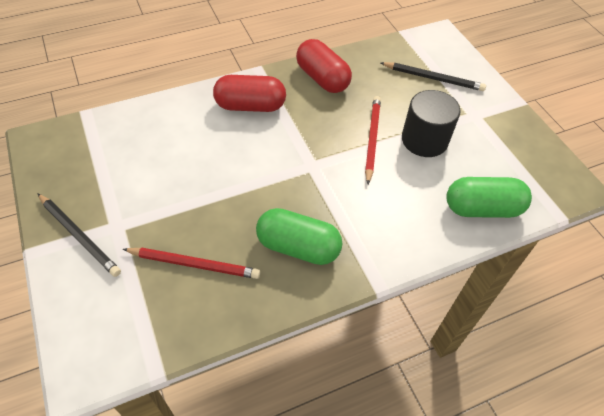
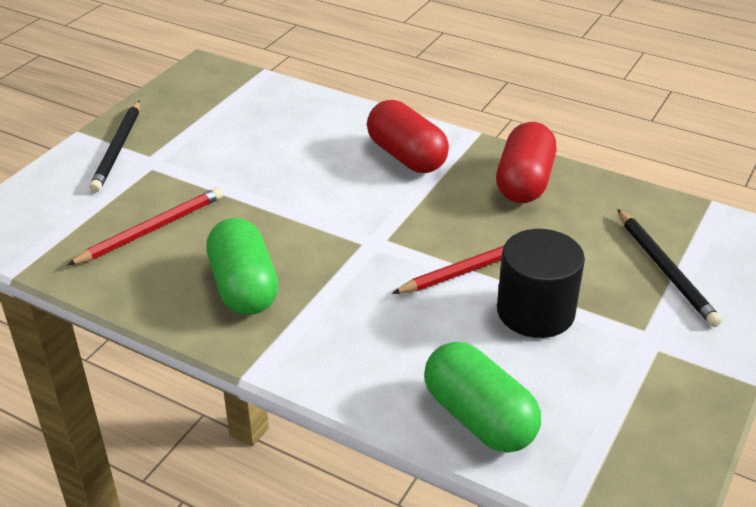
camera: 55 degrees right, 15 degrees down
(194, 264) = (151, 229): red pencil -> red pencil turned 105 degrees counterclockwise

